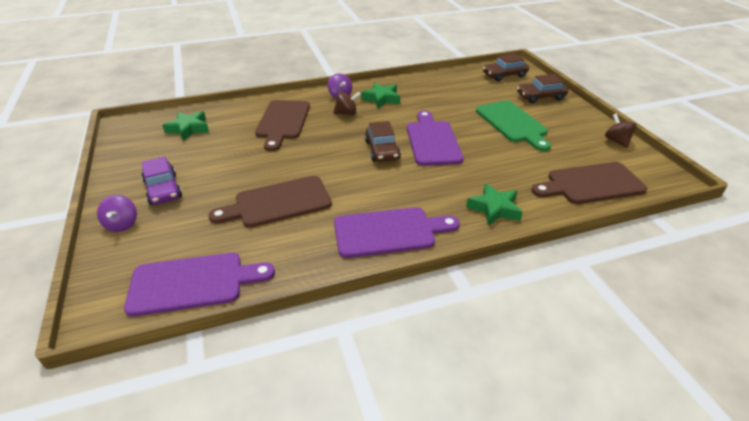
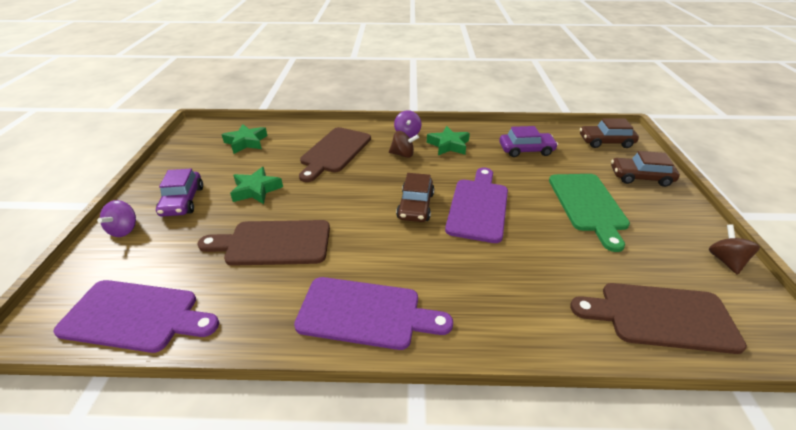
camera: 20 degrees right, 0 degrees up
(447, 92) = (526, 150): none -> purple car
(494, 208) = (509, 317): green star -> green star (256, 190)

